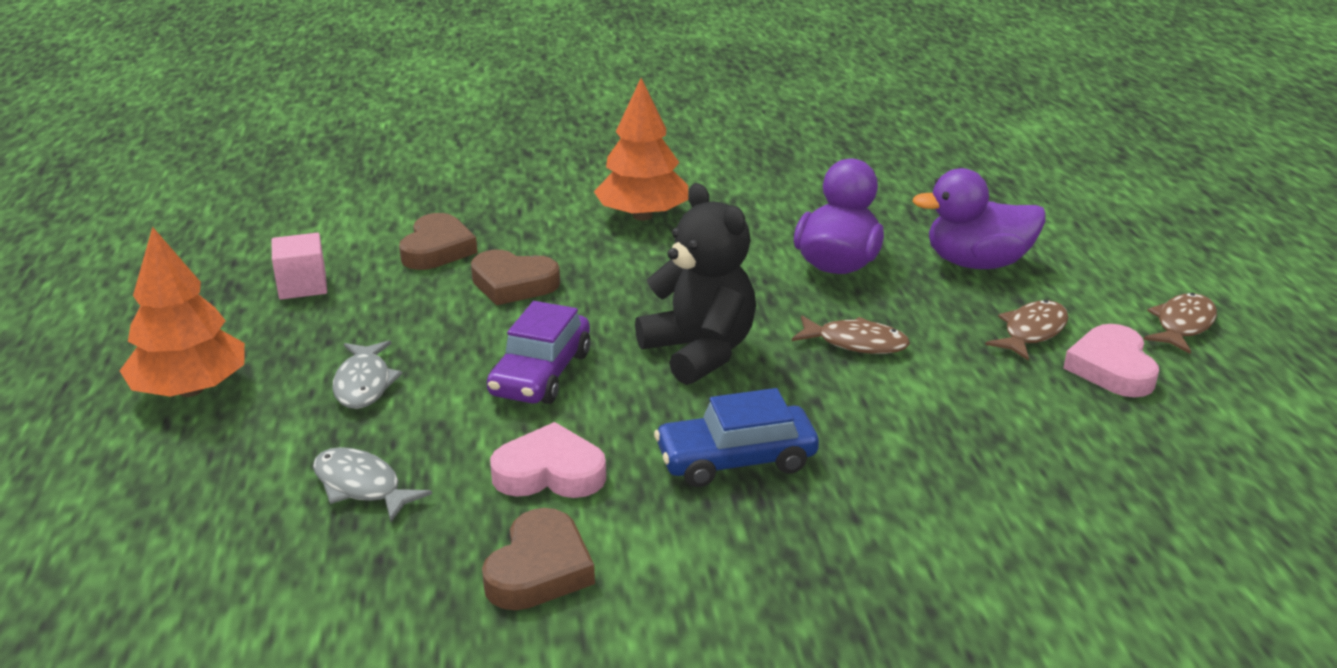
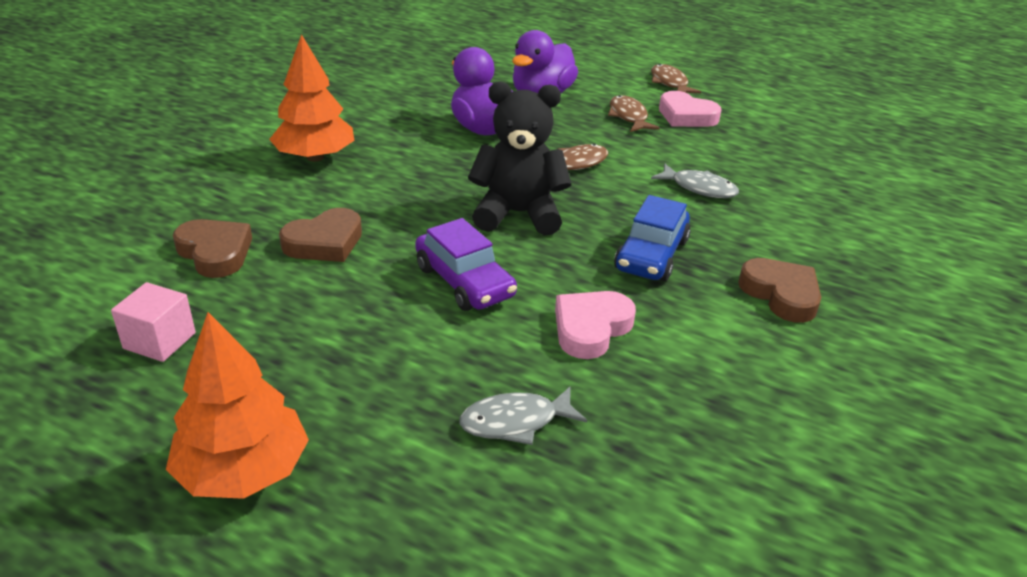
camera: 55 degrees left, 5 degrees up
(364, 384) = (370, 366): grey fish -> grey fish (699, 188)
(539, 569) = (696, 378): brown heart -> brown heart (781, 294)

